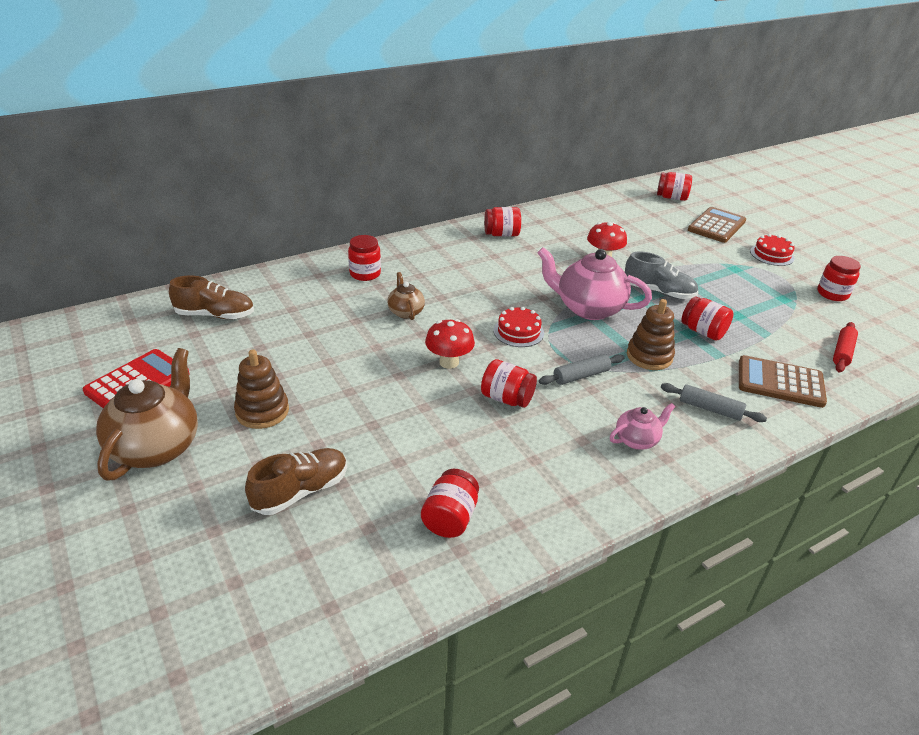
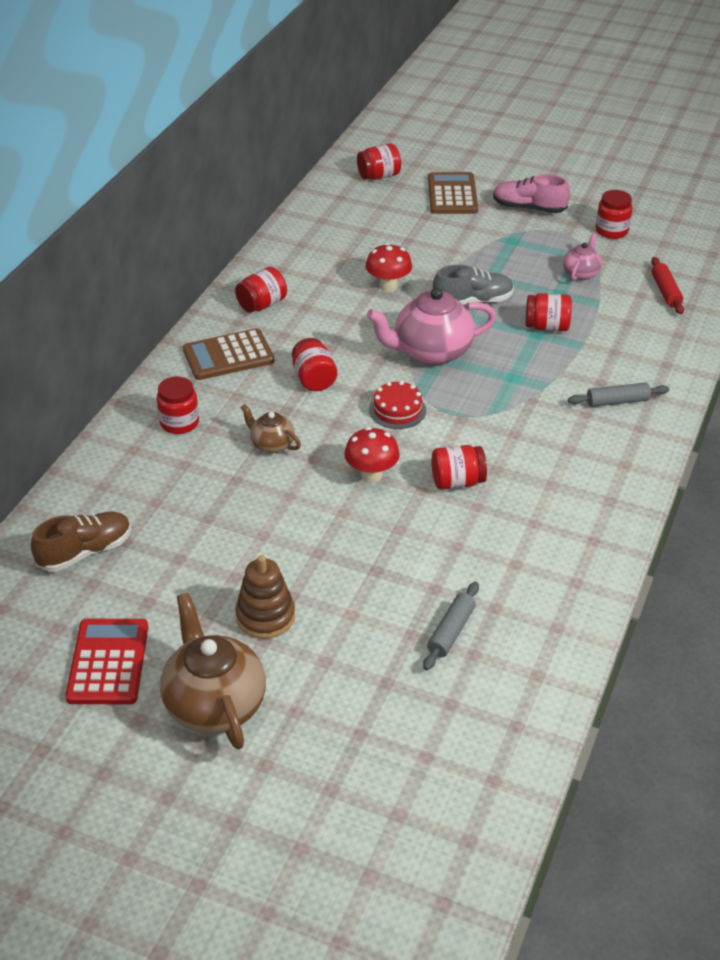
camera: 35 degrees left, 5 degrees up
(301, 491) = (387, 660): brown shoe -> none
(450, 518) = (524, 608): red jar -> red jar (314, 379)
(581, 376) = (493, 425): grey rolling pin -> grey rolling pin (451, 631)
(637, 440) = (591, 461): pink teapot -> pink teapot (581, 273)
(649, 356) = (528, 376): brown stacking toy -> none
(772, 255) = (529, 208): red cake -> pink shoe
(780, 382) = (645, 347): brown calculator -> brown calculator (228, 356)

